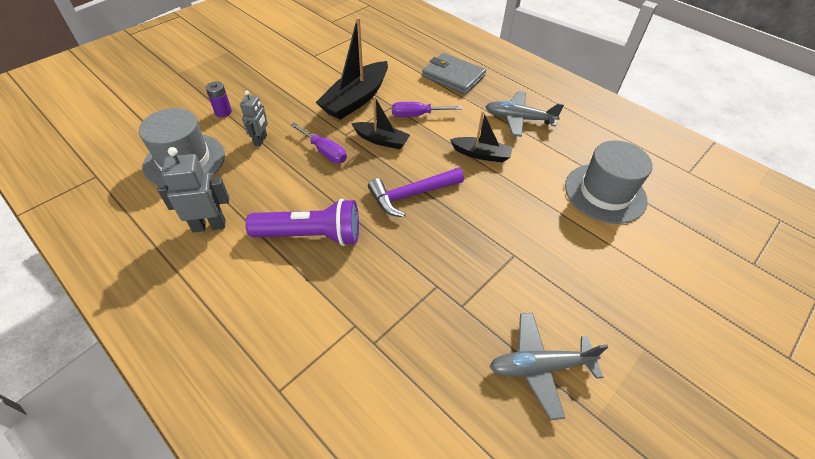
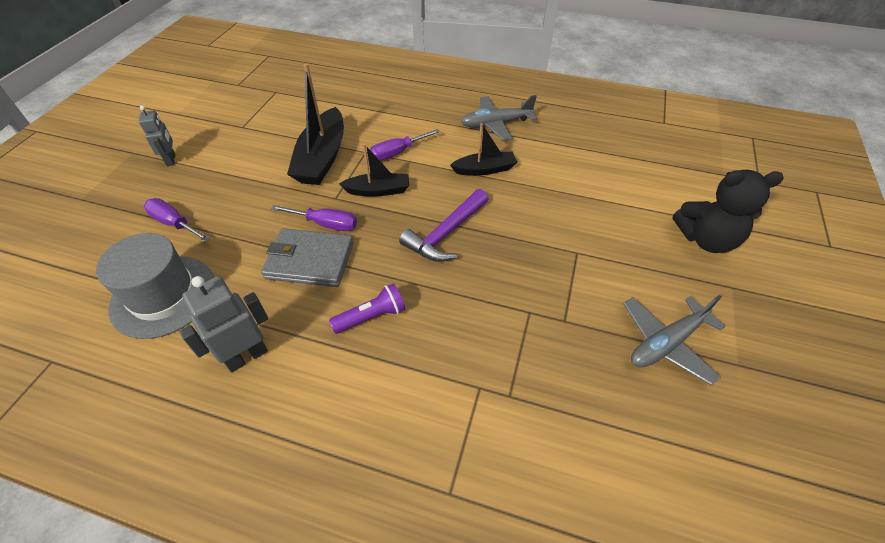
camera: 25 degrees left, 0 degrees up
(223, 112) = (174, 223): purple battery -> purple screwdriver
(261, 140) = (243, 238): grey robot -> grey robot (171, 160)
(311, 235) = (372, 316): purple flashlight -> purple flashlight, size x0.59
(453, 76) = (406, 103): grey wallet -> grey wallet (310, 260)
(605, 193) = (613, 165): grey hat -> none
(650, 295) = (706, 239): none -> black teddy bear

